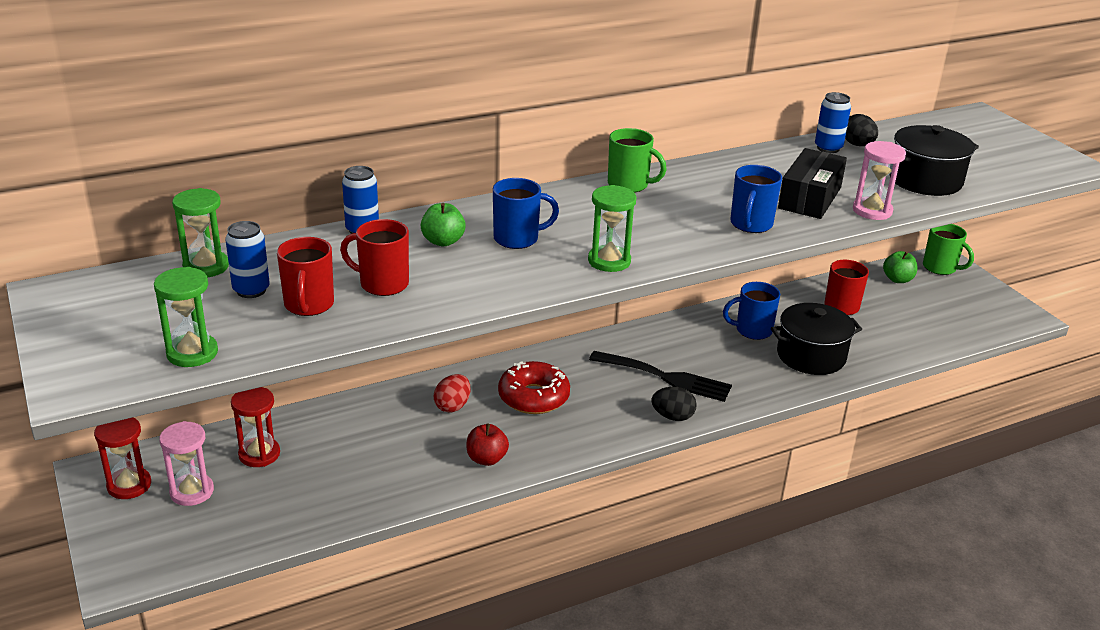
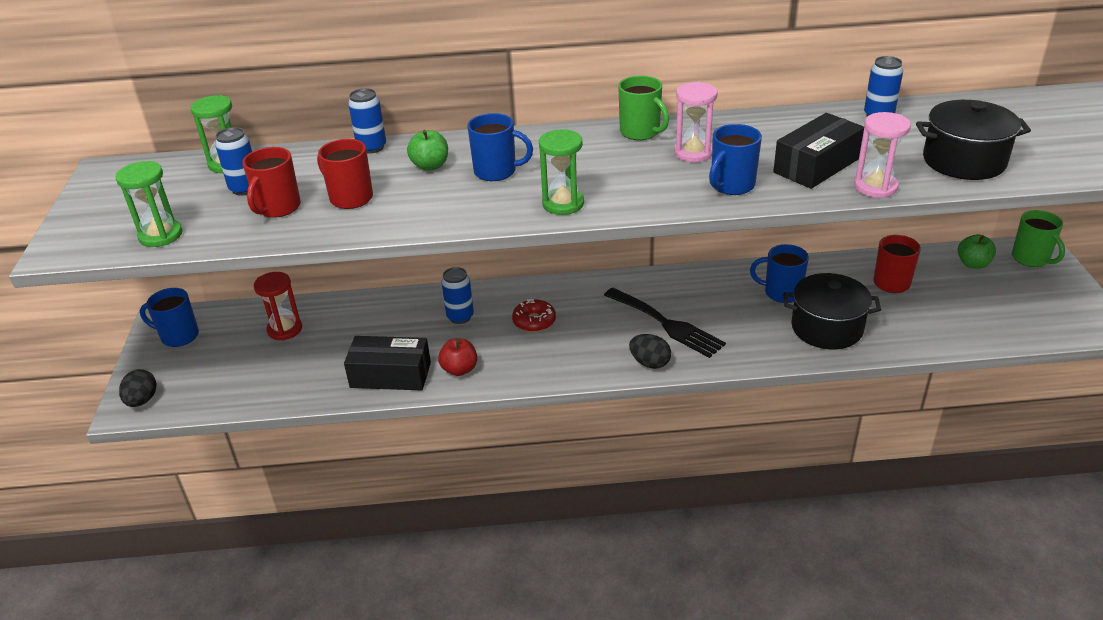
camera: 25 degrees right, 5 degrees up
(129, 485) = (178, 336): red hourglass -> blue mug
(192, 492) = (218, 350): pink hourglass -> pink hourglass (693, 153)
(415, 478) = (390, 375): none -> black box
(452, 406) = (460, 317): red egg -> blue can
(533, 397) = (534, 321): red donut -> red donut, size x0.66
(857, 145) = (915, 115): black egg -> black egg (142, 400)

